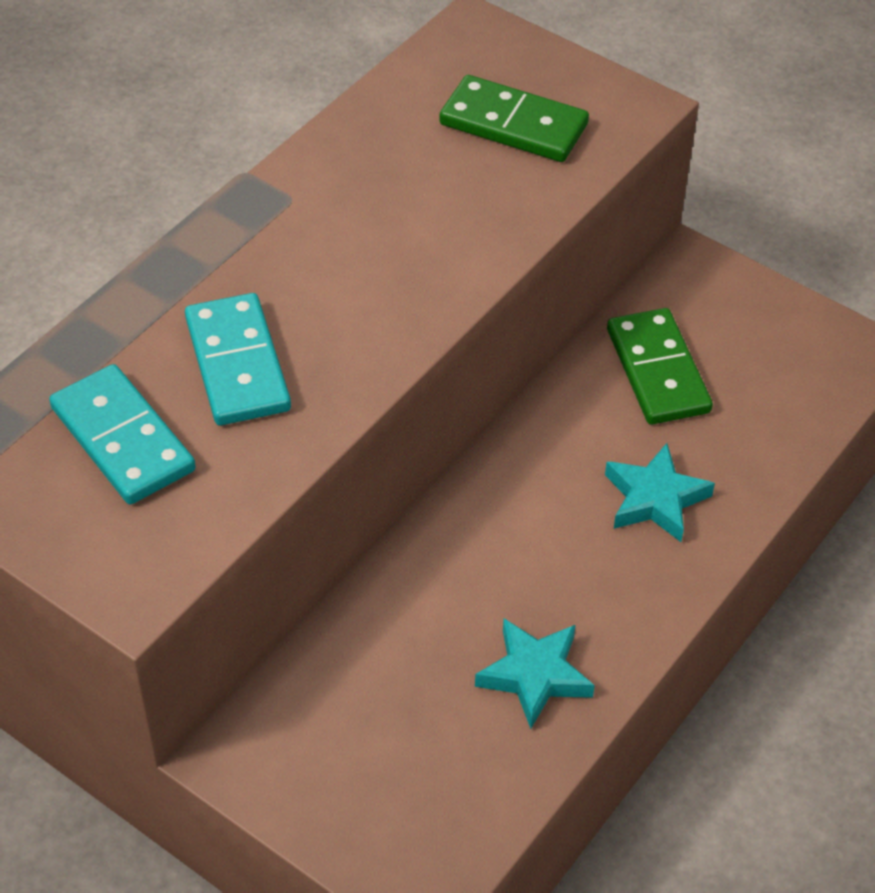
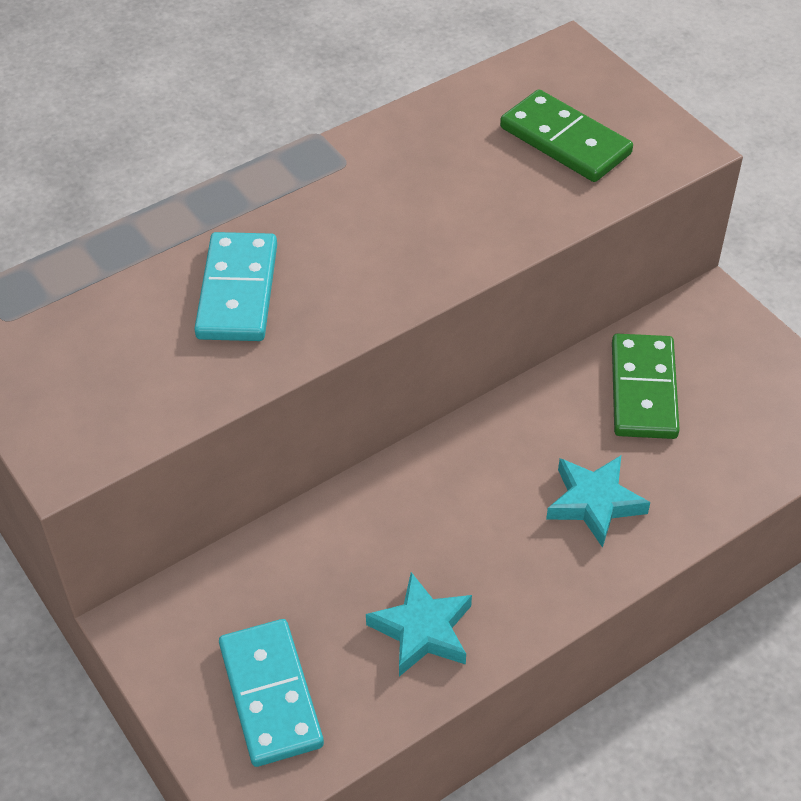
camera: 20 degrees right, 0 degrees up
(122, 439) = (115, 331): turquoise domino -> turquoise domino (270, 695)

